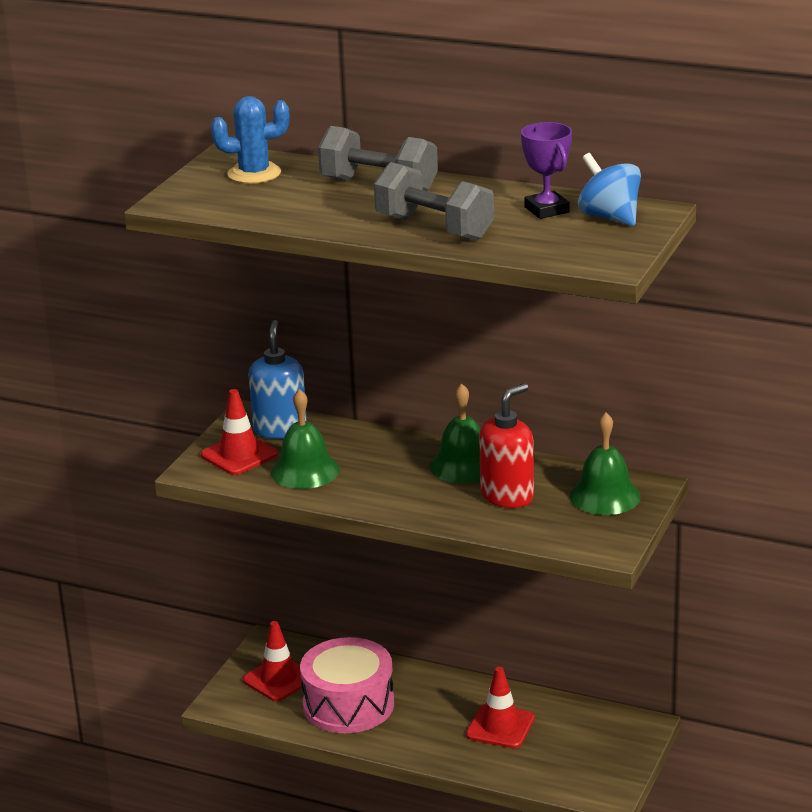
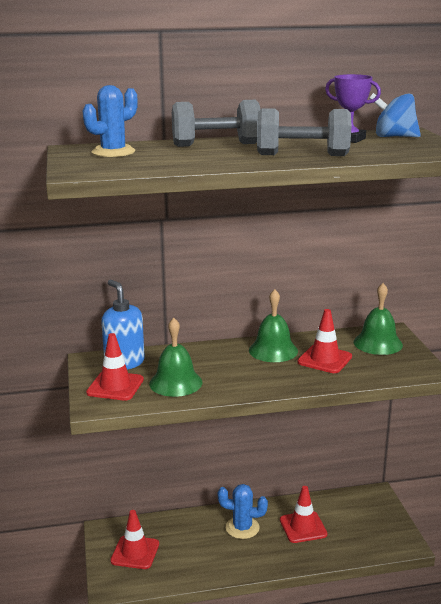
camera: 35 degrees left, 5 degrees down
(348, 705) = (198, 551): pink drum -> none
(426, 699) = (242, 528): none -> blue cactus
(507, 496) = (324, 359): red soap dispenser -> red traffic cone

